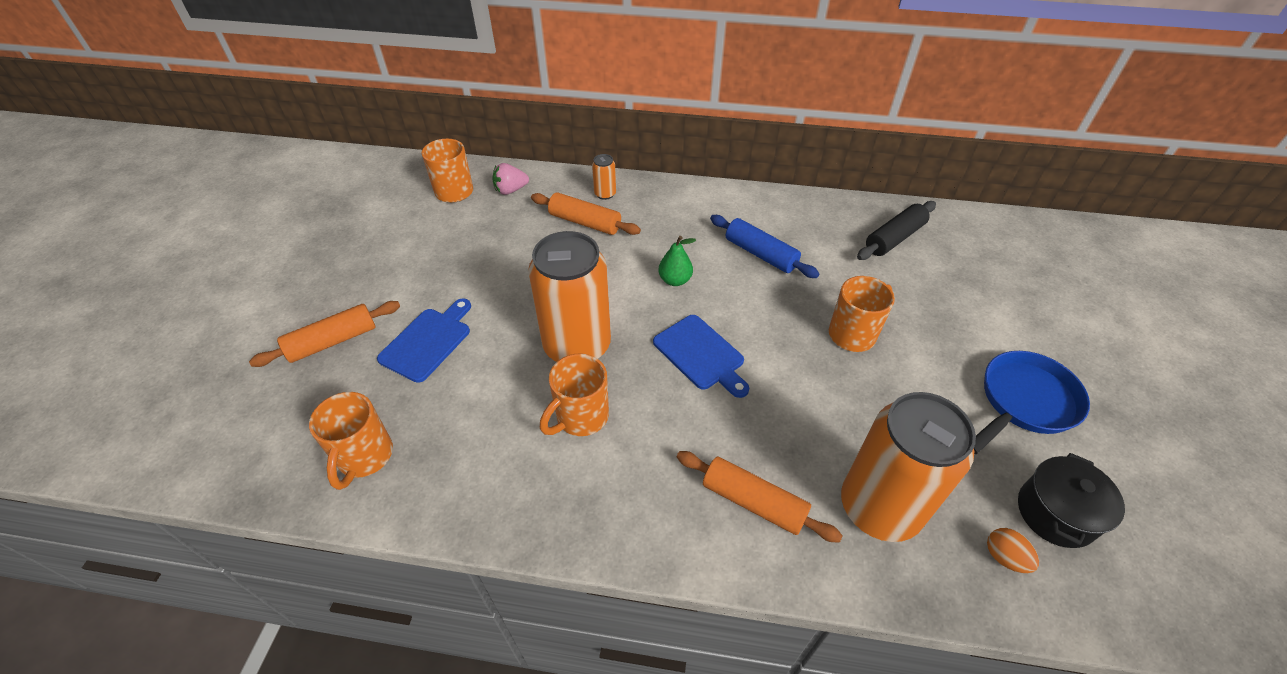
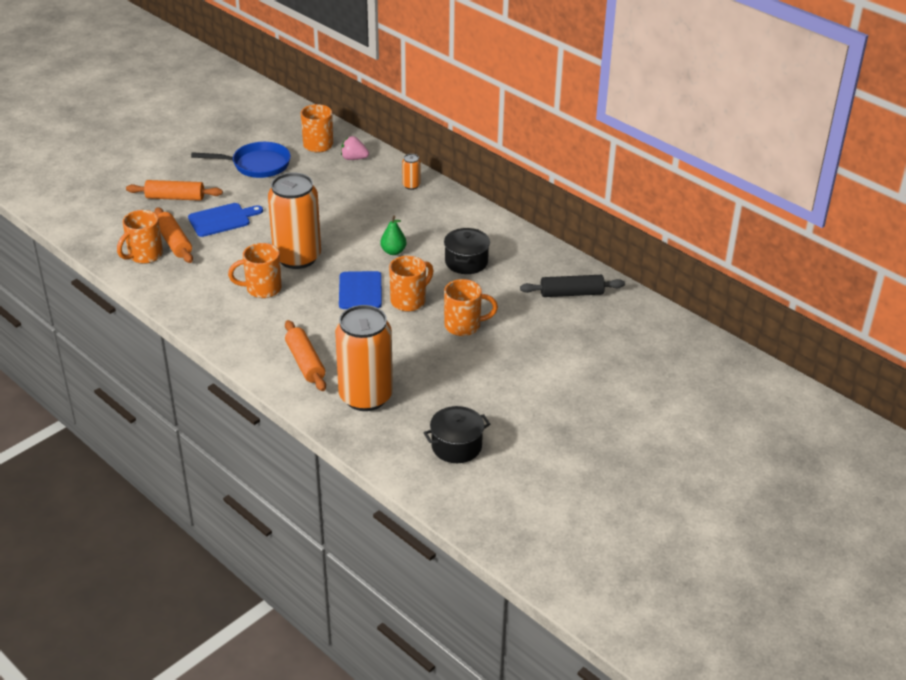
camera: 35 degrees right, 10 degrees down
(585, 222) = (378, 197): orange rolling pin -> orange rolling pin (174, 242)
(760, 254) = (466, 262): blue rolling pin -> black pot
(763, 334) = (409, 301): none -> orange mug
(1004, 557) = (401, 444): orange egg -> none
(1024, 402) = (518, 402): blue pan -> blue pan (257, 165)

